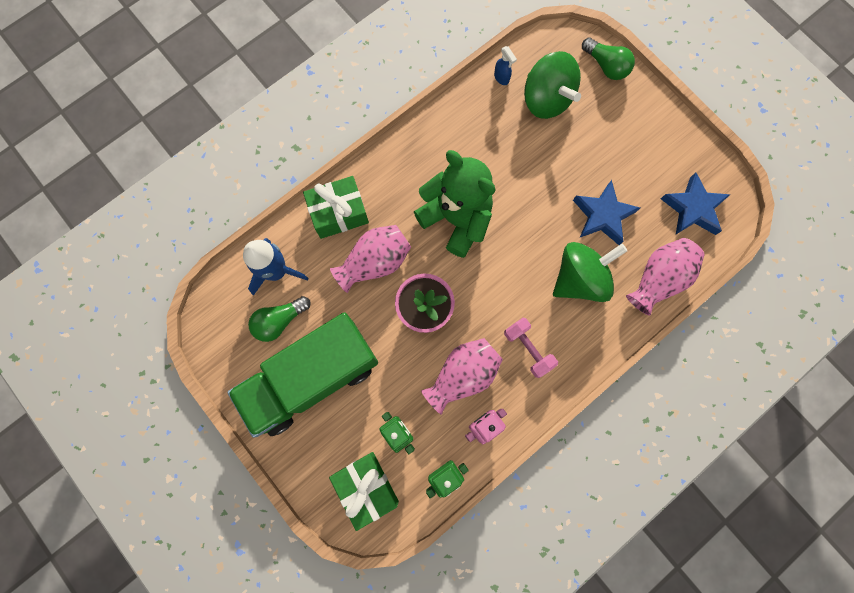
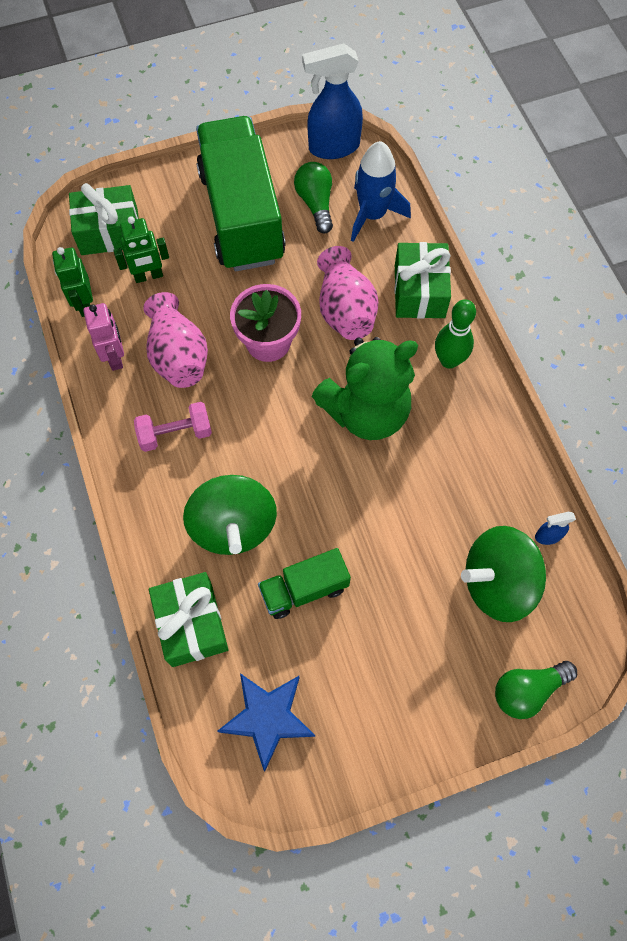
camera: 110 degrees right, 10 degrees down
(214, 327) = (333, 147): none -> blue spray bottle
(392, 174) = (449, 360): none -> green bowling pin
(602, 216) = (304, 589): blue star -> green truck
(658, 279) = (192, 624): pink vase -> green gift

